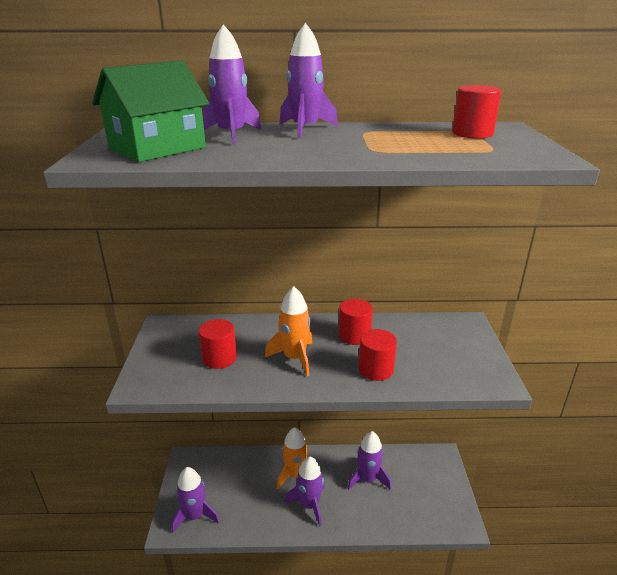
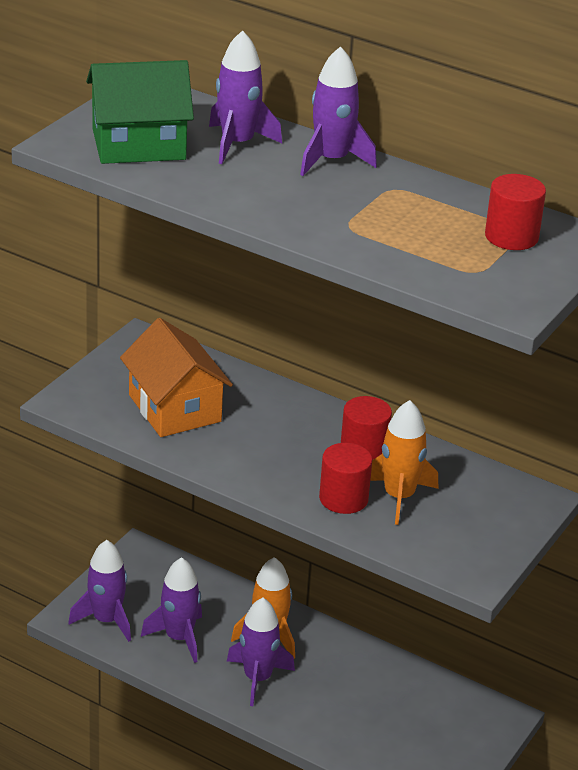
camera: 30 degrees right, 5 degrees up
(219, 358) = (174, 408): red cylinder -> orange house
(294, 358) = (261, 445): orange rocket -> orange rocket (399, 497)
(368, 479) = (364, 689): purple rocket -> purple rocket (179, 638)

